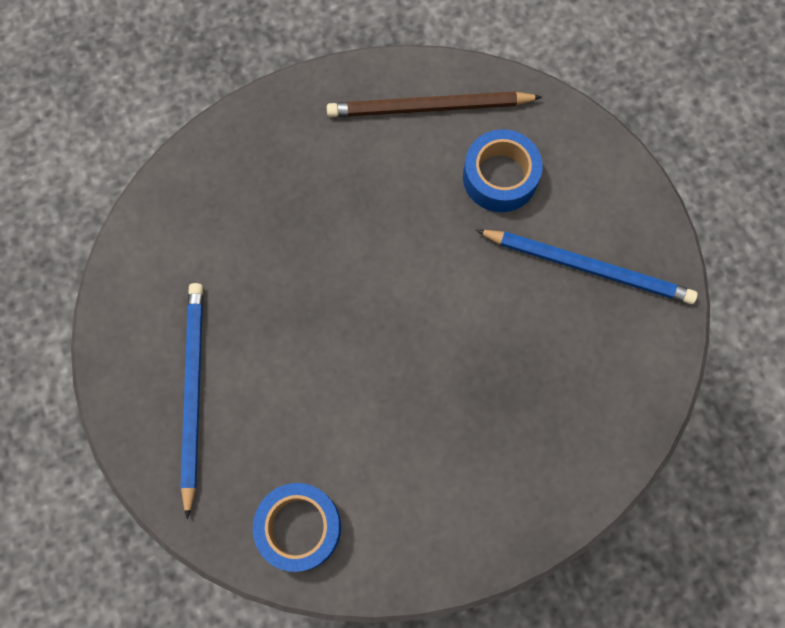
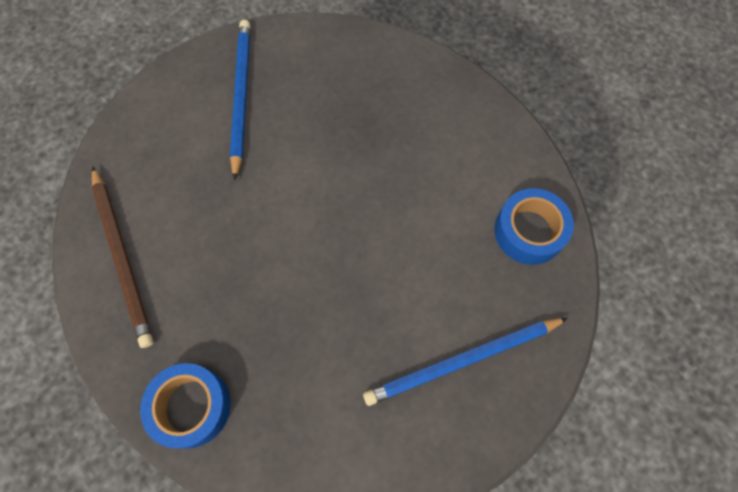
camera: 110 degrees left, 5 degrees down
(500, 177) = (179, 179): blue tape -> blue tape (191, 407)

